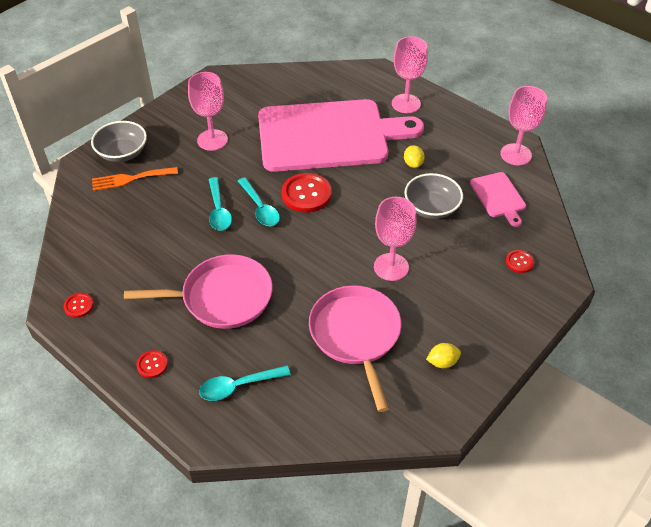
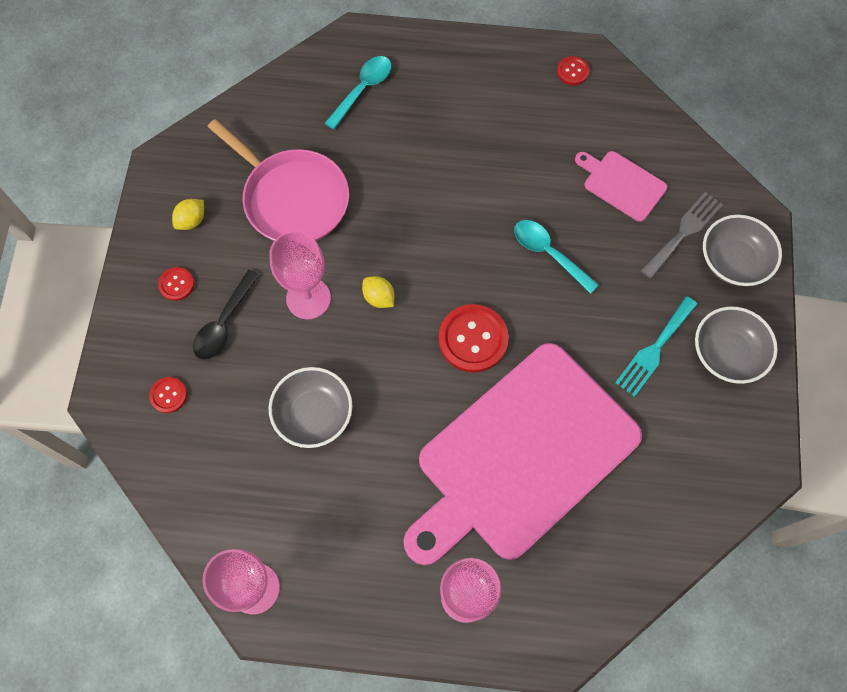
camera: 145 degrees right, 20 degrees up
(130, 179) = (683, 232): orange fork -> grey fork
(152, 365) = (453, 63): red button -> red button (176, 284)
(178, 120) = (727, 353): none -> grey bowl
(212, 140) = (654, 349): pink goblet -> turquoise fork
(222, 297) = (451, 159): pink pan -> none
(260, 208) = (507, 285): turquoise spoon -> none
(413, 164) = (380, 476): yellow lemon -> yellow lemon (379, 298)
(458, 283) = (224, 323): none -> black spoon
(498, 197) = (240, 487): pink cutting board -> pink cutting board (621, 184)

